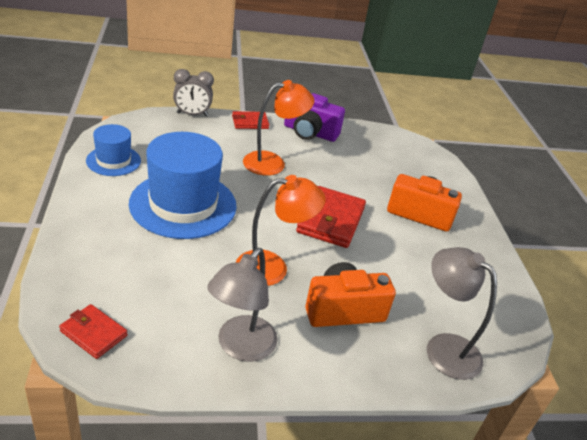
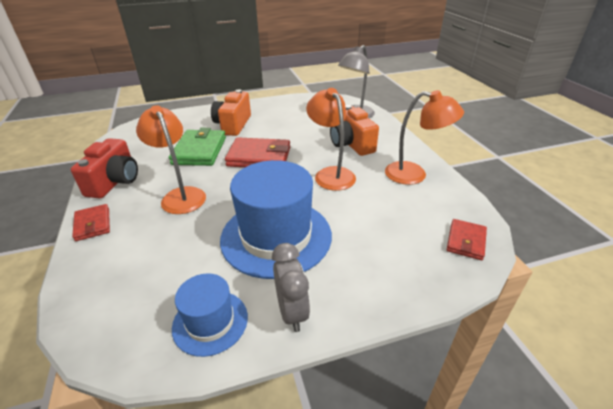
camera: 95 degrees left, 0 degrees up
(192, 114) = (69, 279): grey clock -> grey clock (292, 312)
(240, 347) = (414, 174): grey lamp -> orange lamp
(310, 132) = (115, 182): purple camera -> red camera
(356, 182) = (199, 151): none -> green wallet

